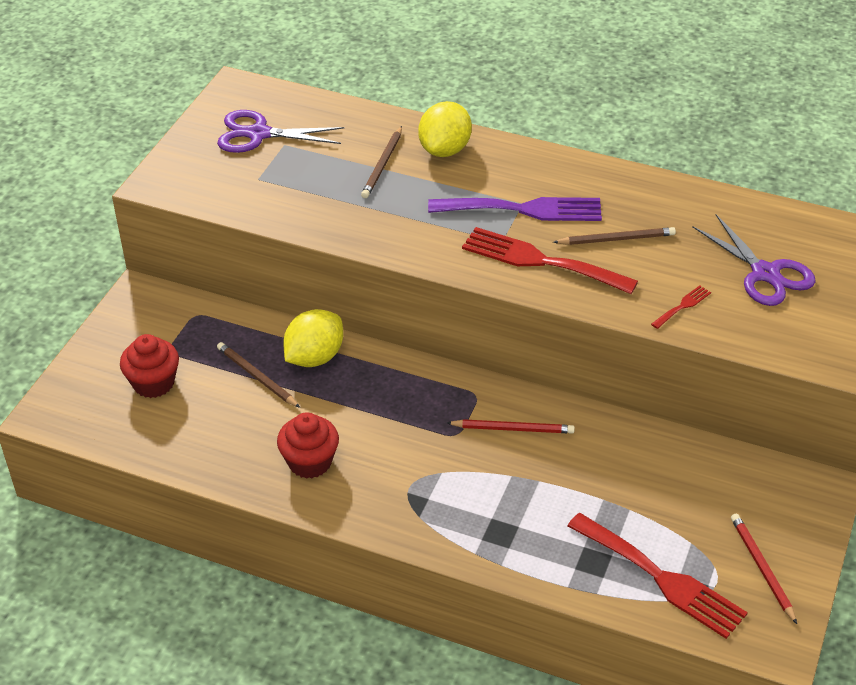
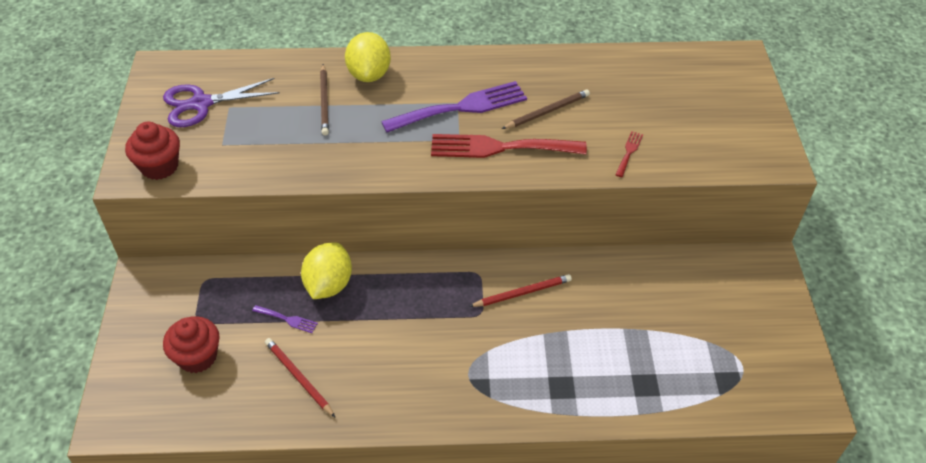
camera: 25 degrees left, 5 degrees up
(256, 377) = (287, 319): brown pencil -> purple fork
(310, 462) = (374, 381): red cupcake -> red cupcake (159, 166)
(662, 578) = (703, 379): red fork -> none
(762, 568) = (767, 343): red pencil -> red pencil (298, 378)
(765, 273) = (672, 107): purple scissors -> none

